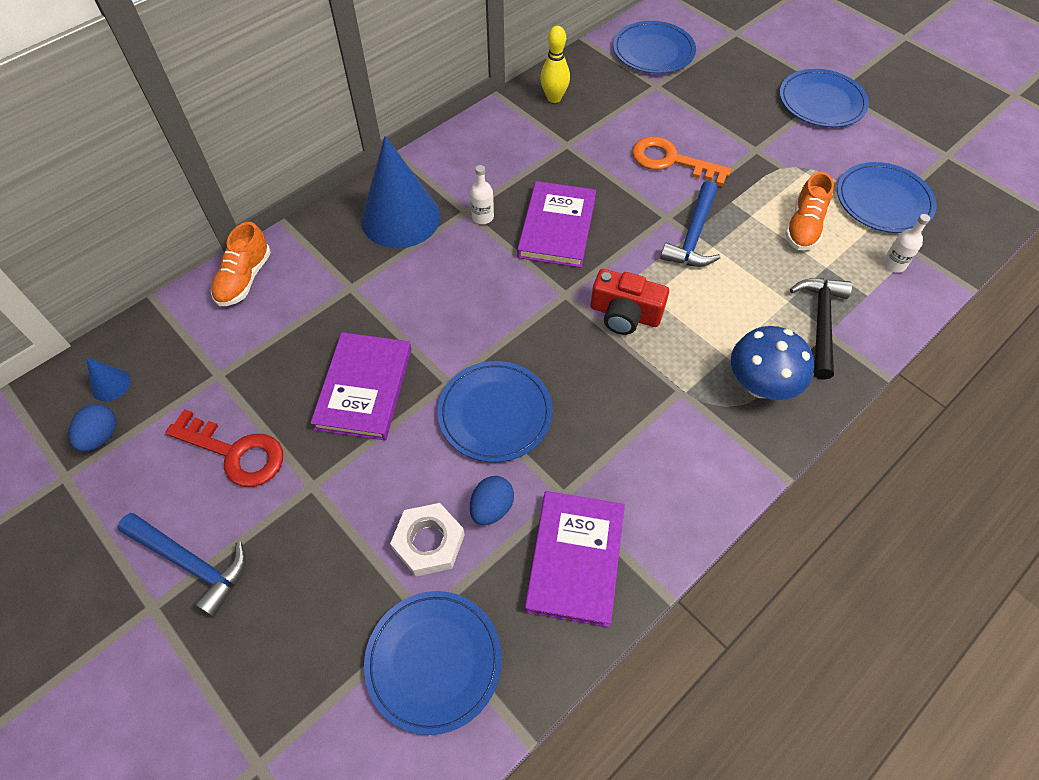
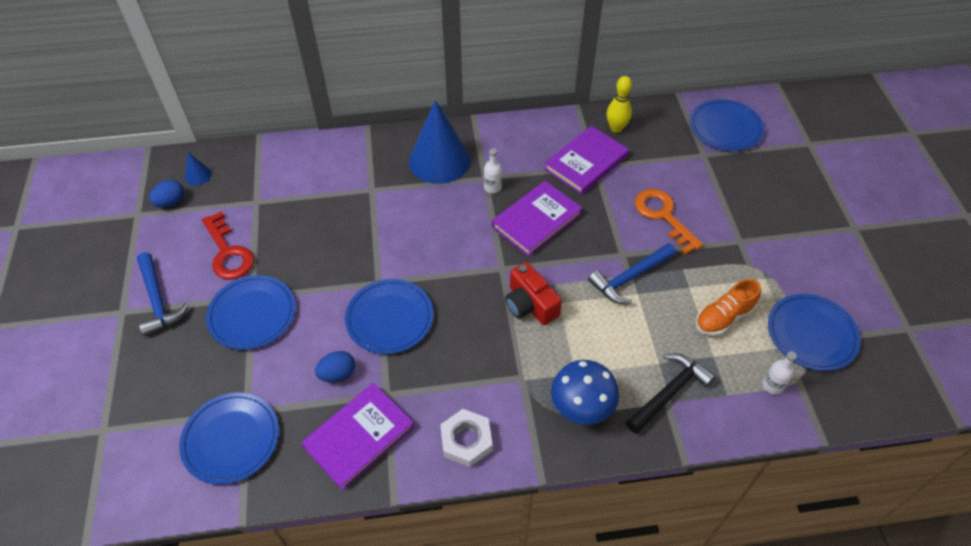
camera: 35 degrees right, 5 degrees down
(244, 279) = (316, 151): orange shoe -> none
(364, 388) = (327, 257): purple book -> purple book (586, 163)
(429, 542) = (285, 370): white nut -> white nut (466, 440)
(821, 102) = (833, 231): blue plate -> blue plate (252, 314)

